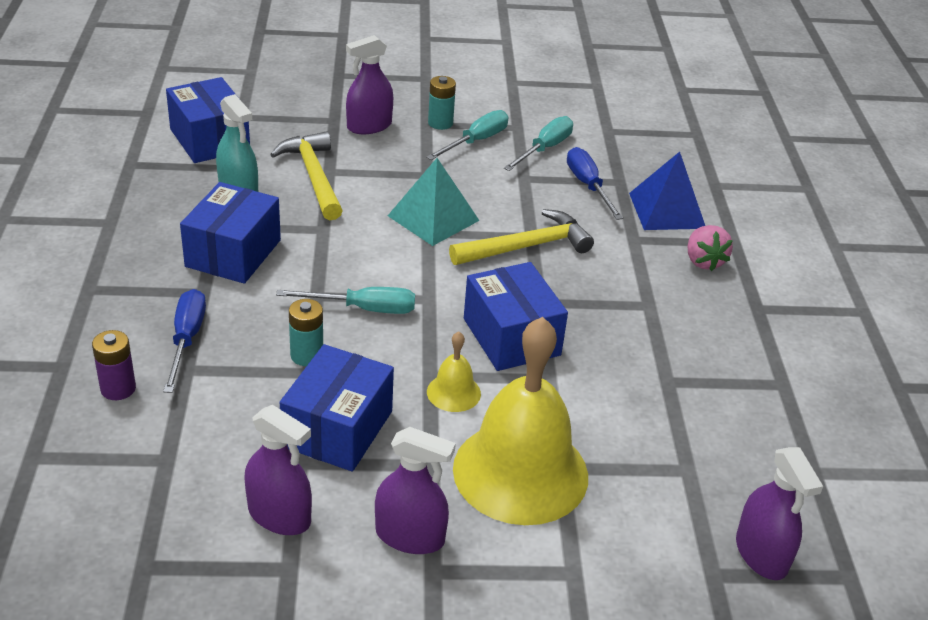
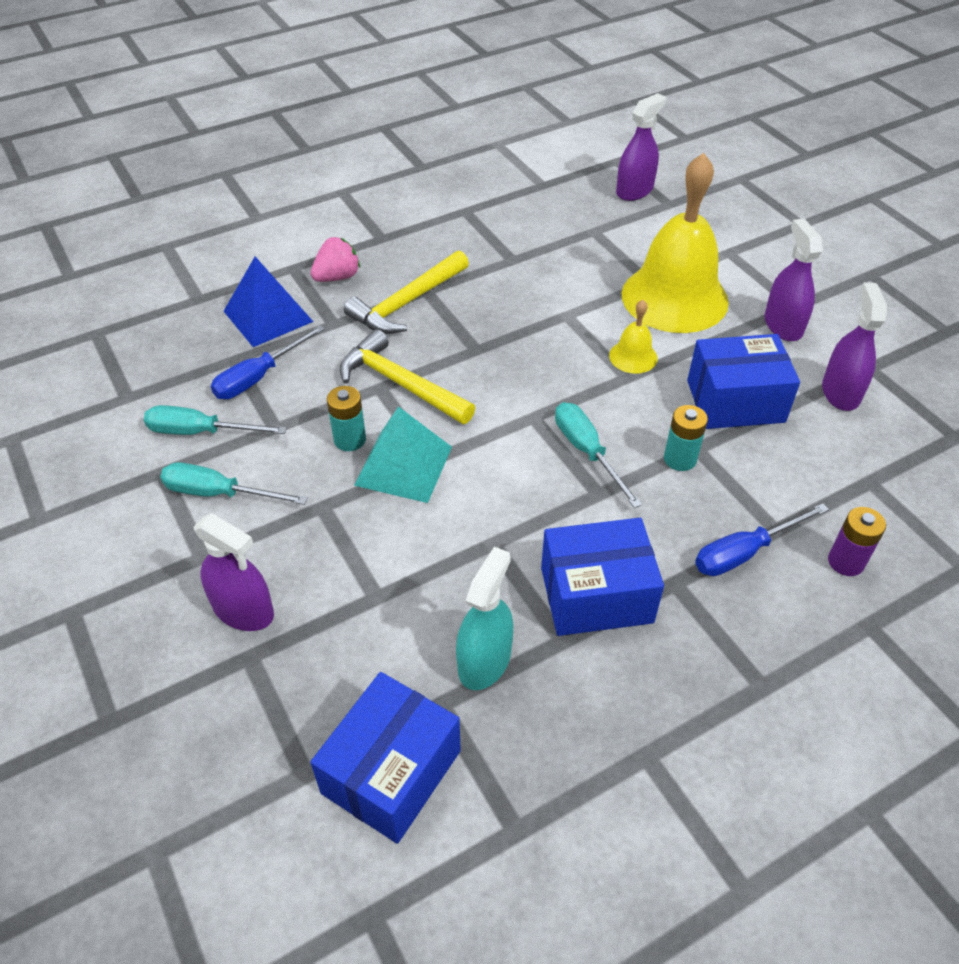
camera: 115 degrees left, 10 degrees up
(313, 177) = (399, 605): yellow hammer -> yellow hammer (407, 303)
(440, 123) = (193, 543): turquoise battery -> turquoise battery (350, 439)
(511, 337) = (537, 349): blue box -> none

